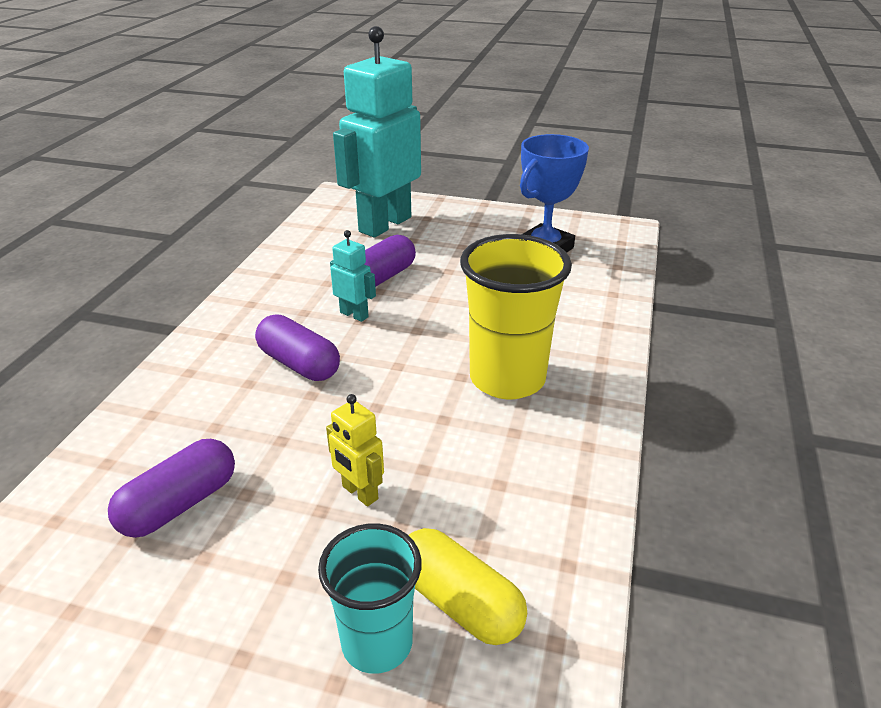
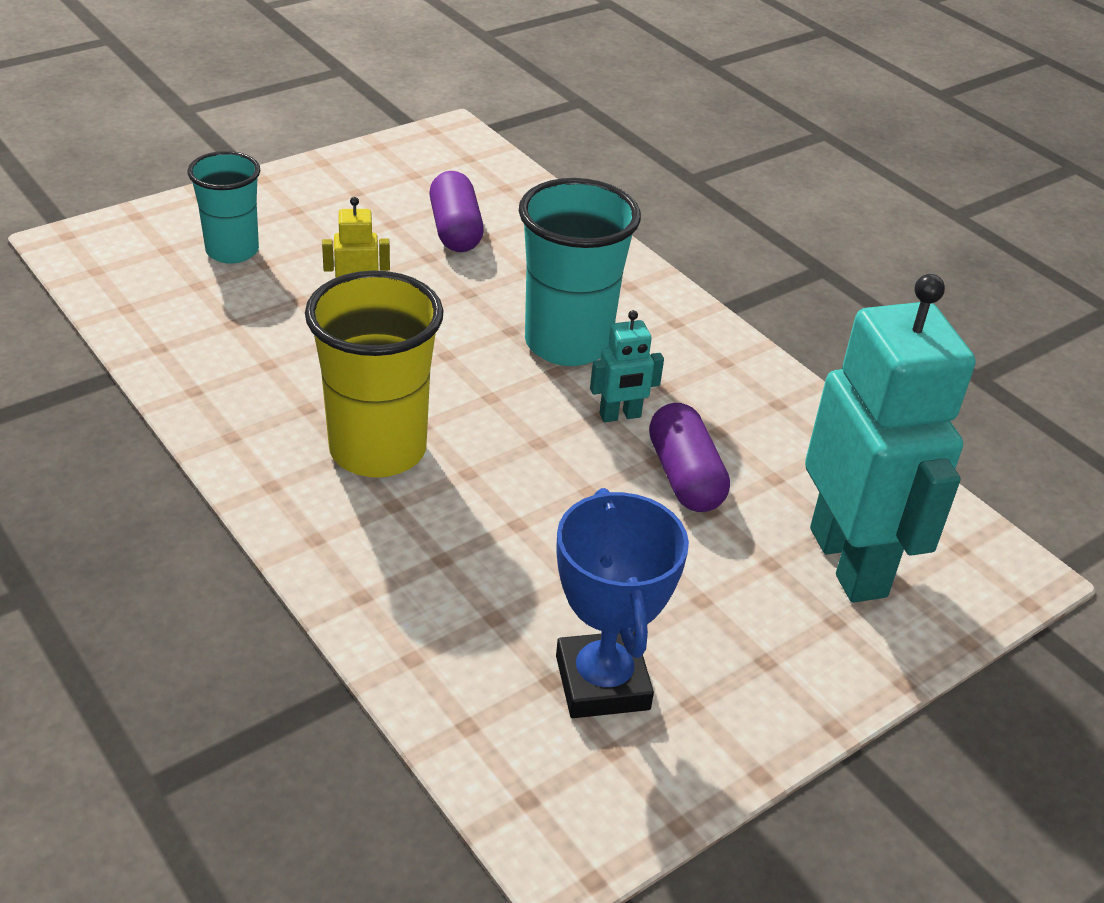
camera: 125 degrees right, 5 degrees up
(299, 364) = (567, 343): purple capsule -> turquoise cup
(459, 602) = (208, 290): yellow capsule -> none

